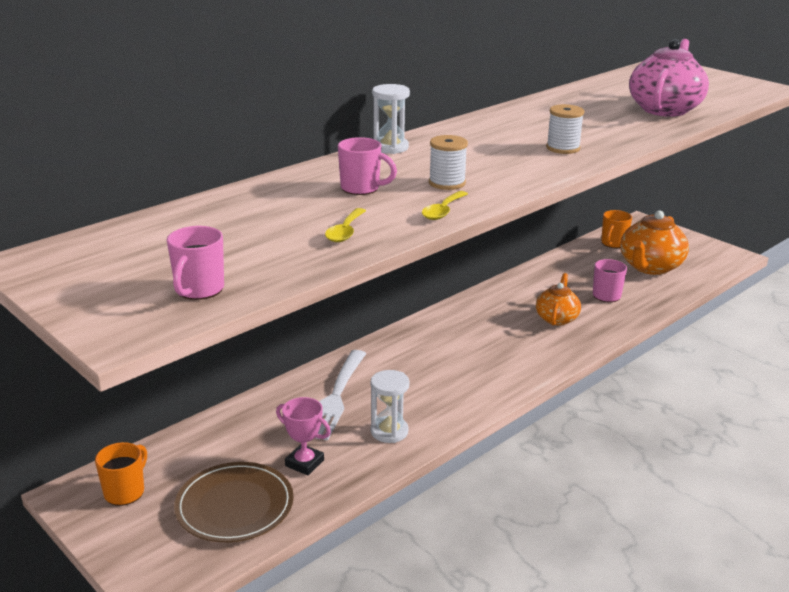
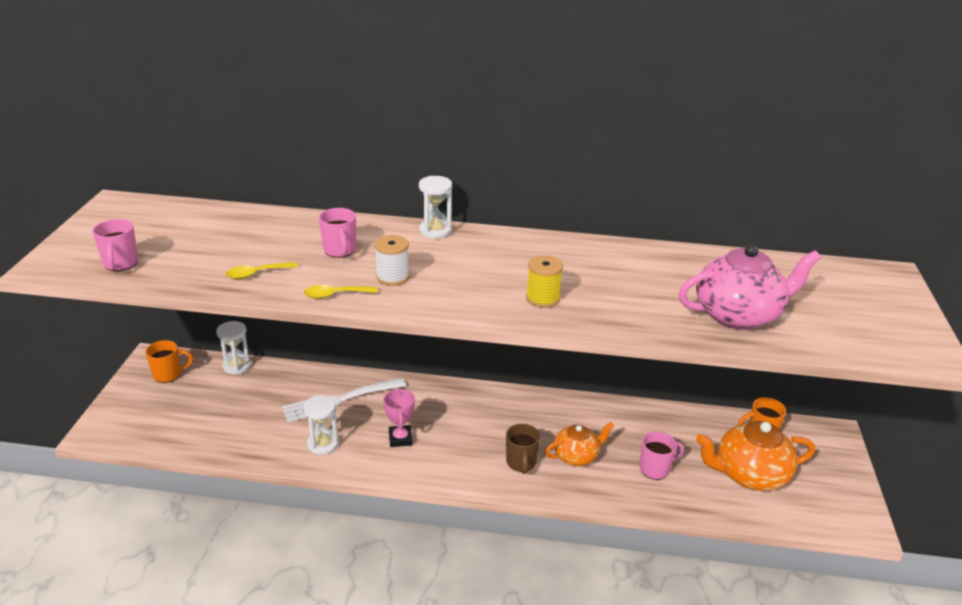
camera: 50 degrees right, 5 degrees up
(184, 438) = (237, 366): none -> white hourglass
(199, 290) = (120, 264): pink mug -> pink mug turned 75 degrees counterclockwise
(234, 506) = (188, 421): brown plate -> none
(304, 463) = (254, 425): pink trophy -> pink trophy (400, 438)
(536, 344) = (521, 462): none -> brown mug
(563, 148) = (543, 298): white spool -> yellow spool

